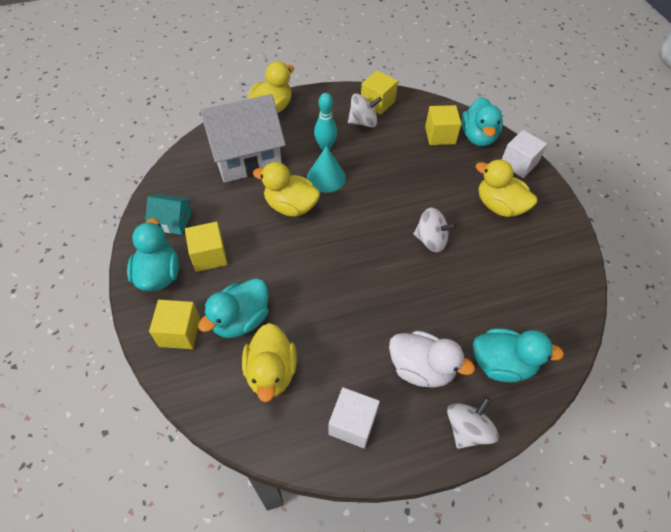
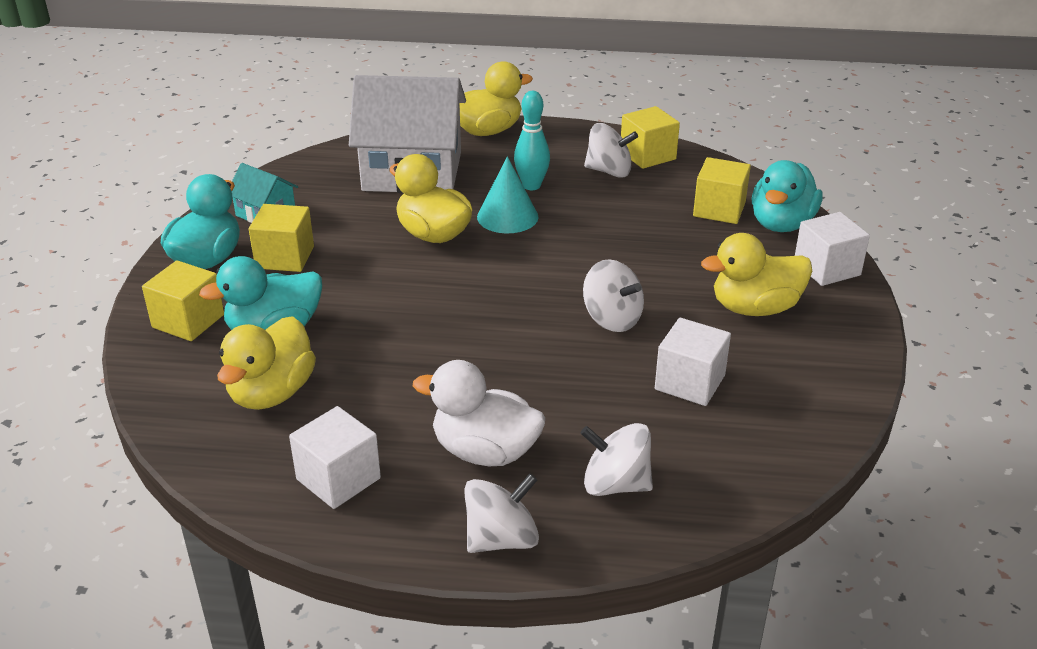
camera: 25 degrees right, 20 degrees down
(421, 368) = (485, 451): white duck -> white duck turned 150 degrees clockwise
(497, 274) = (690, 382): none -> white cube
(499, 206) = (754, 308): yellow duck -> yellow duck turned 75 degrees counterclockwise
(502, 364) = (615, 484): turquoise duck -> white spinning top

